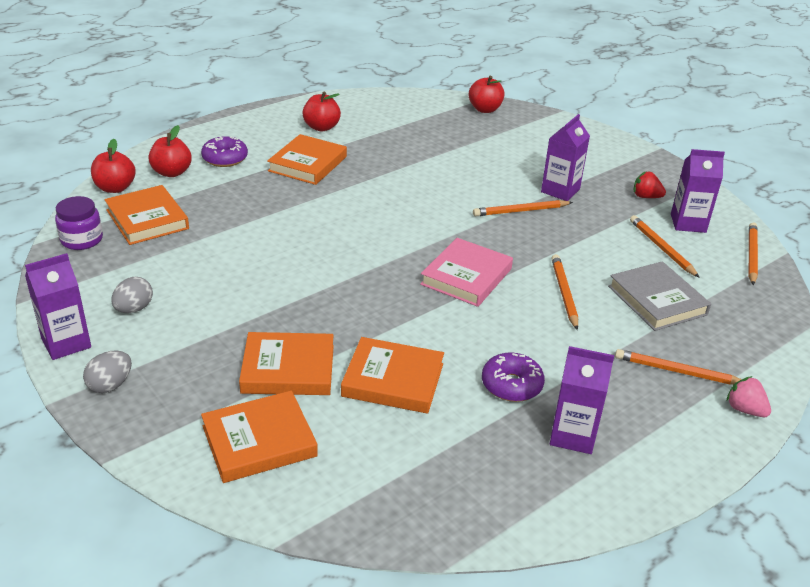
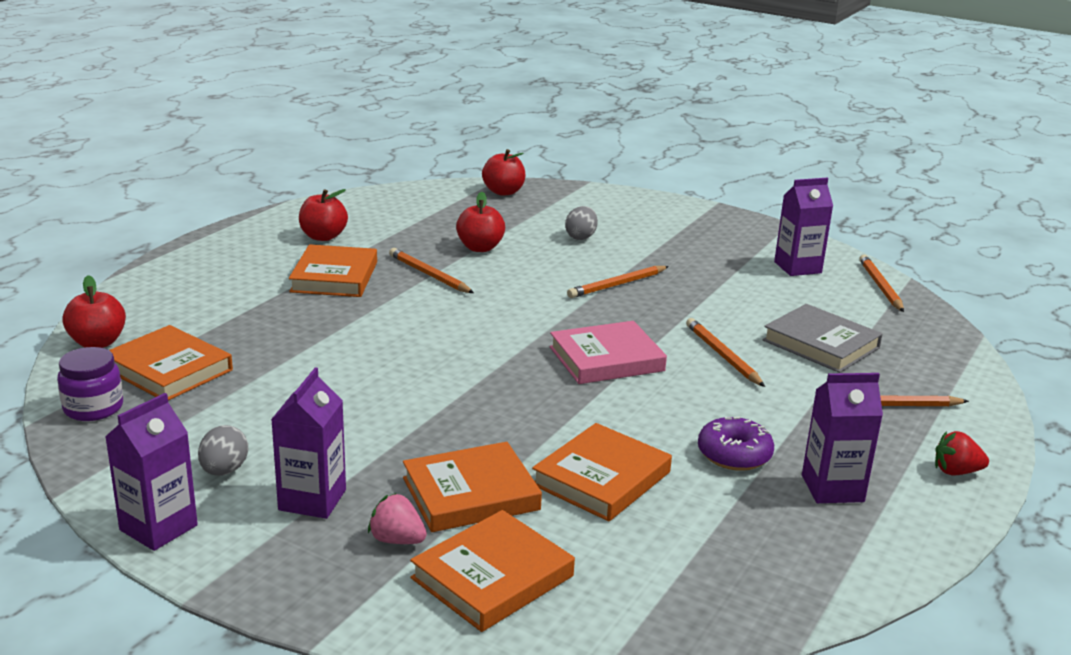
camera: 20 degrees left, 10 degrees down
(110, 385) = (255, 561): grey egg -> grey egg (580, 237)
(172, 172) = (163, 313): red apple -> red apple (480, 248)
(225, 159) = (224, 287): purple donut -> none
(393, 380) = (601, 478): orange book -> orange book turned 45 degrees counterclockwise
(466, 276) = (606, 359): pink book -> pink book turned 60 degrees clockwise
(560, 190) = (645, 258): purple carton -> purple carton (312, 500)
(646, 197) = (737, 250): red strawberry -> red strawberry (956, 472)
(661, 248) = (789, 295): orange pencil -> orange pencil (429, 275)
(744, 409) = (978, 426): pink strawberry -> pink strawberry (397, 540)

